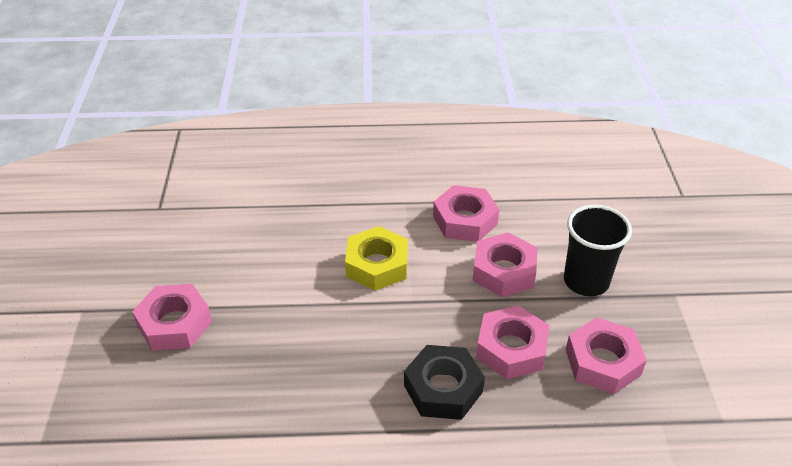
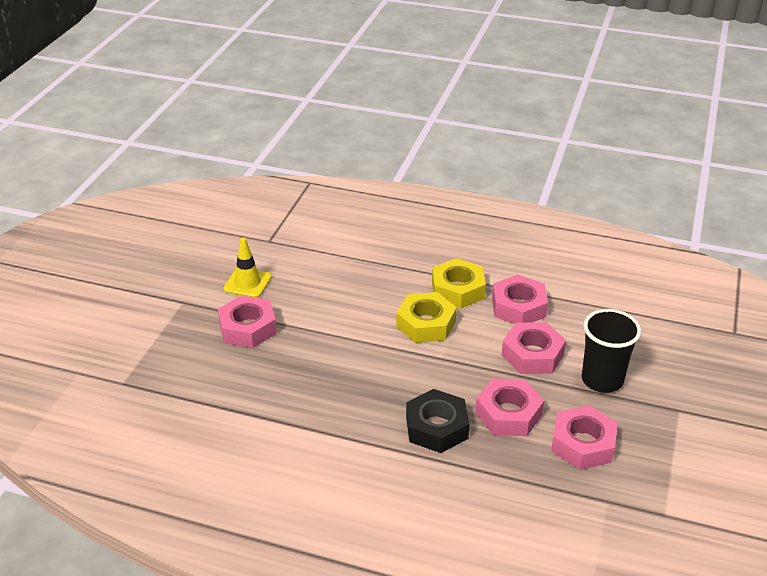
camera: 20 degrees right, 5 degrees down
(153, 266) = (247, 283): none -> yellow traffic cone
(393, 216) = (458, 290): none -> yellow nut

